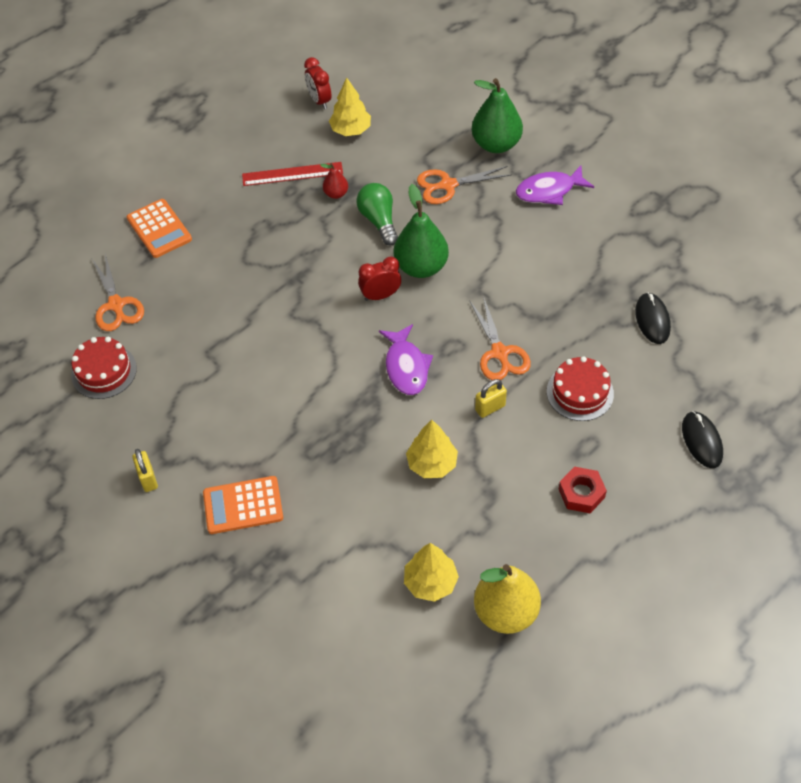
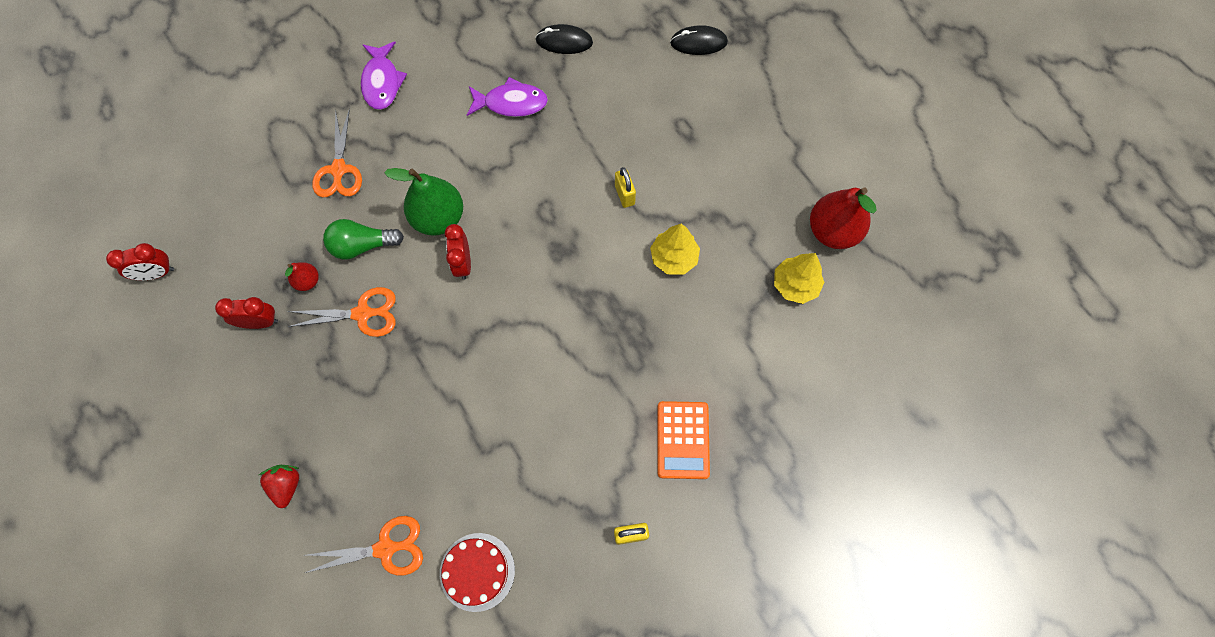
camera: 80 degrees left, 15 degrees up
(159, 229) = (286, 485): orange calculator -> red strawberry
(292, 174) = (260, 322): red ruler -> red clock
(351, 130) = (218, 248): yellow tree -> none
(406, 367) = (558, 257): purple fish -> purple fish (511, 103)
(496, 144) = (300, 113): green pear -> none
(500, 353) = (565, 172): orange scissors -> orange scissors (363, 313)
(505, 612) = (832, 231): yellow pear -> red pear
(580, 392) = (627, 118): red cake -> none
(581, 493) = (730, 145): red nut -> none

